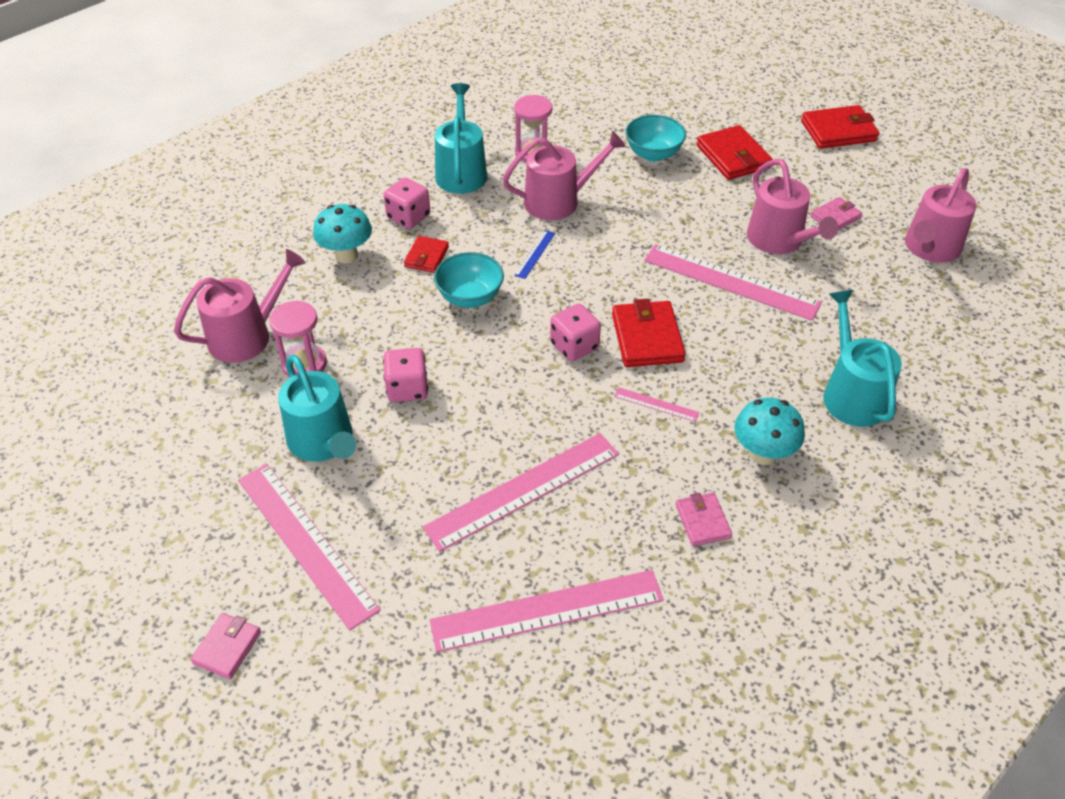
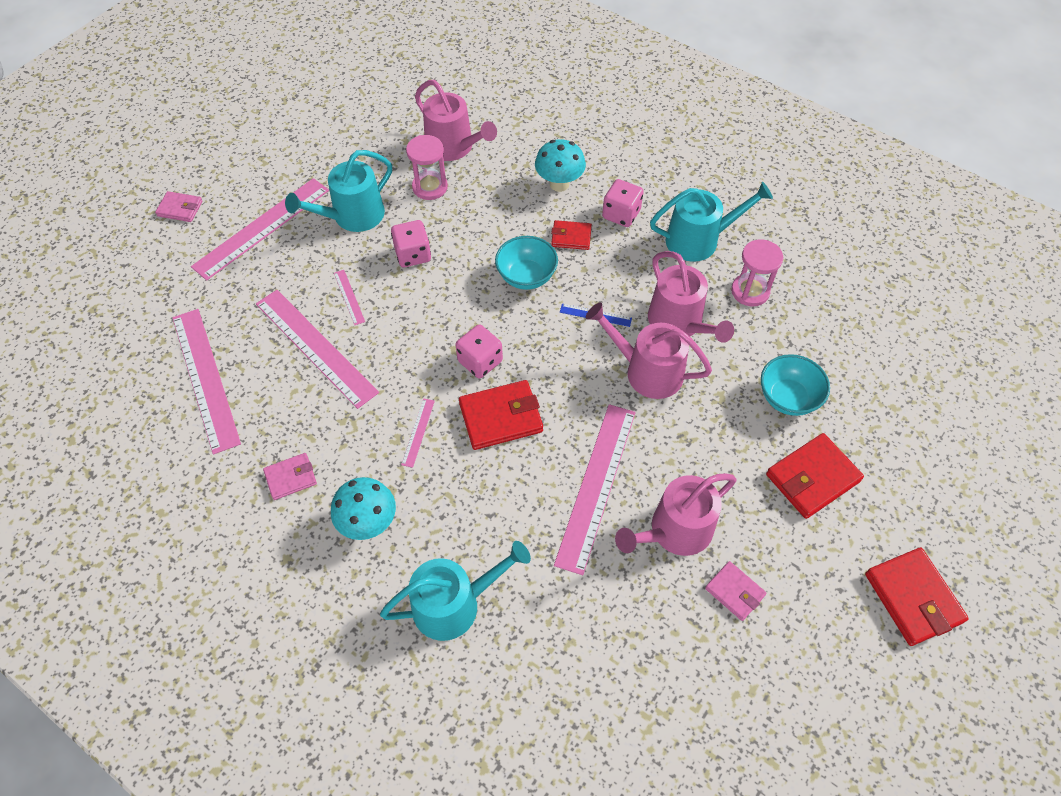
camera: 80 degrees right, 10 degrees up
(454, 453) = (349, 297): none -> pink ruler
(930, 248) = (708, 703): pink watering can -> pink watering can (647, 371)

